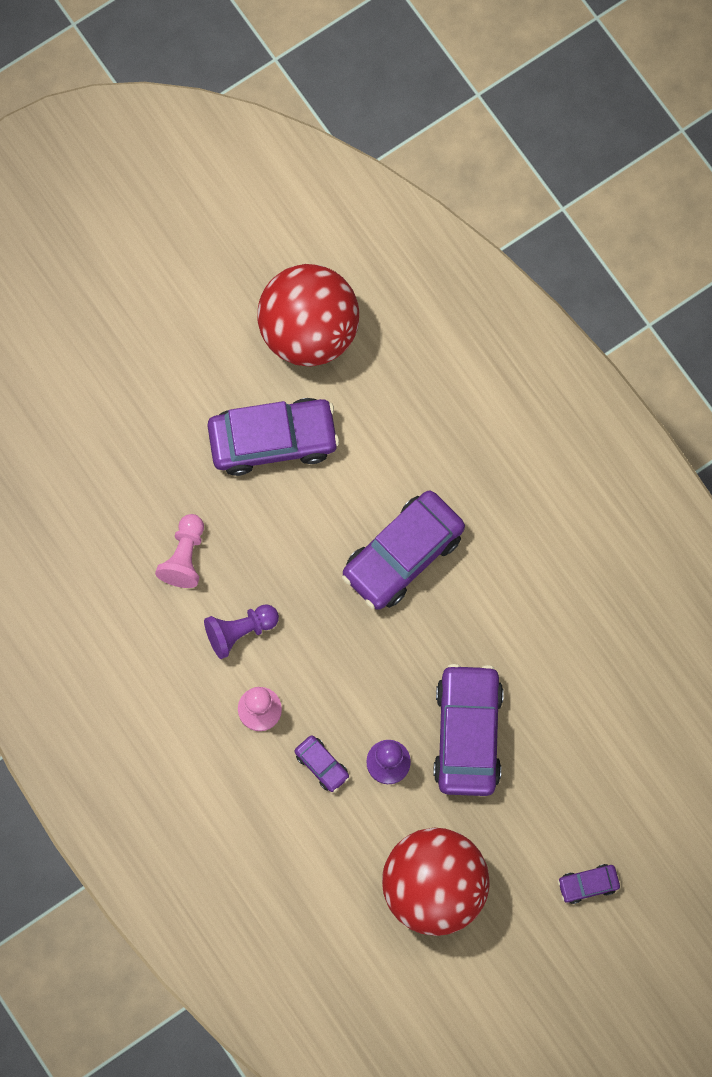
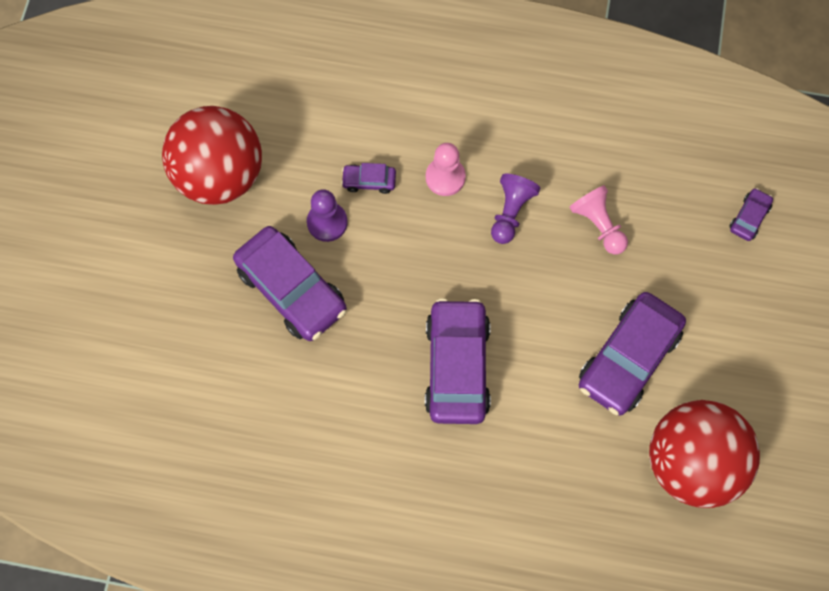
camera: 135 degrees right, 5 degrees down
(588, 884) = (116, 269): purple car -> purple car (749, 217)

